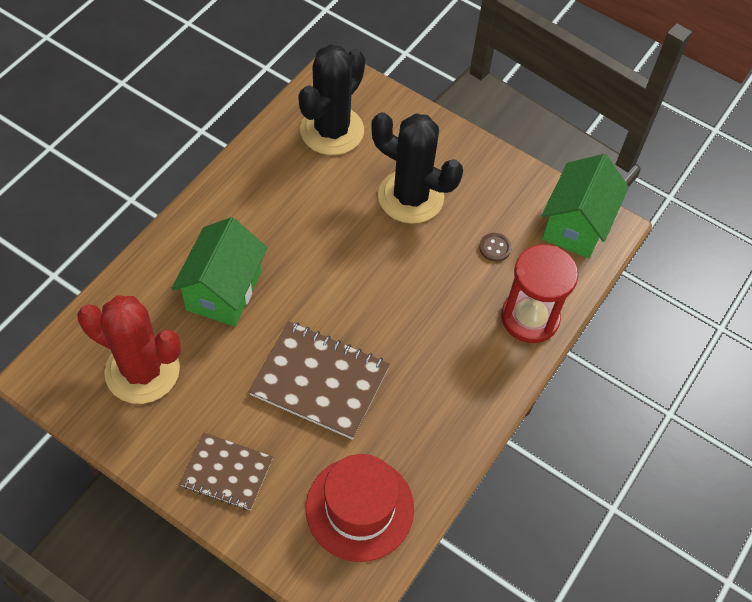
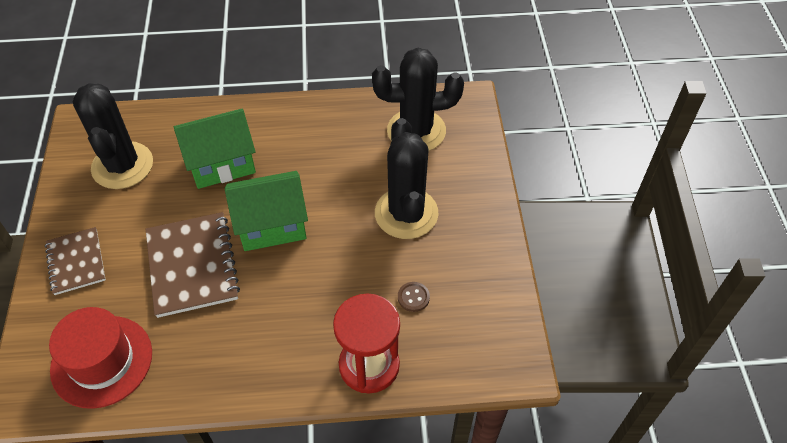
camera: 55 degrees right, 5 degrees down
(142, 371) = (122, 165): red cactus -> black cactus
(576, 225) = (494, 340): green house -> green house (272, 225)

